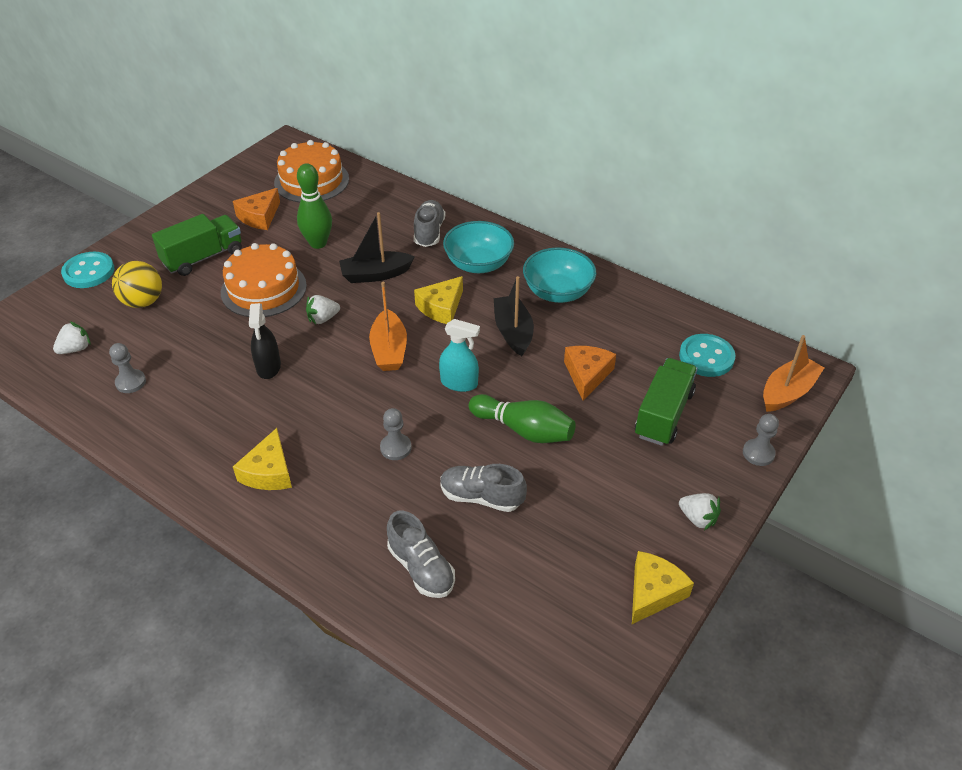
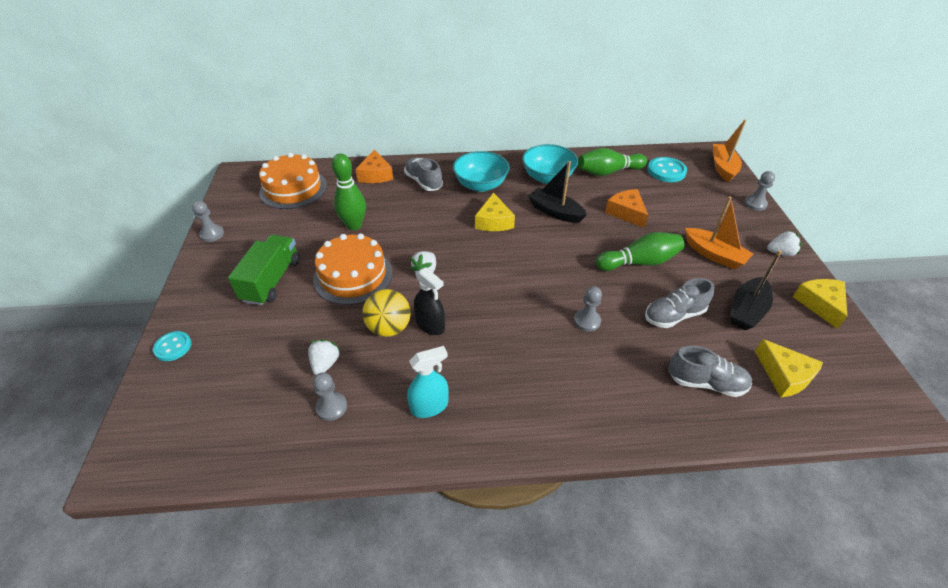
camera: 40 degrees left, 0 degrees up
(76, 349) = (242, 414): white strawberry -> white strawberry (325, 364)
(89, 272) = (173, 347): turquoise button -> turquoise button, size x0.66
(143, 302) = (260, 340): yellow ball -> yellow ball (389, 328)
(207, 192) = (212, 234): none -> grey pawn
(259, 217) = (282, 230): orange cheese -> orange cheese (375, 175)
(269, 472) = (530, 395): yellow cheese -> yellow cheese (784, 375)
(375, 274) = (423, 224): black boat -> black boat (746, 310)
(389, 350) = (497, 264): orange boat -> orange boat (714, 255)
(459, 383) = (567, 258): turquoise spray bottle -> turquoise spray bottle (429, 406)
(634, 321) = (608, 172): none -> green bowling pin
(663, 414) = (690, 211): green truck -> none

